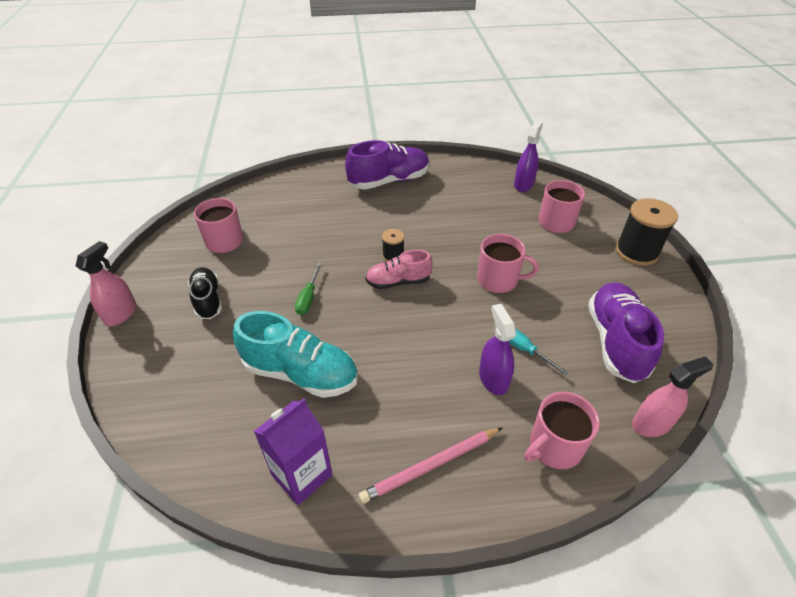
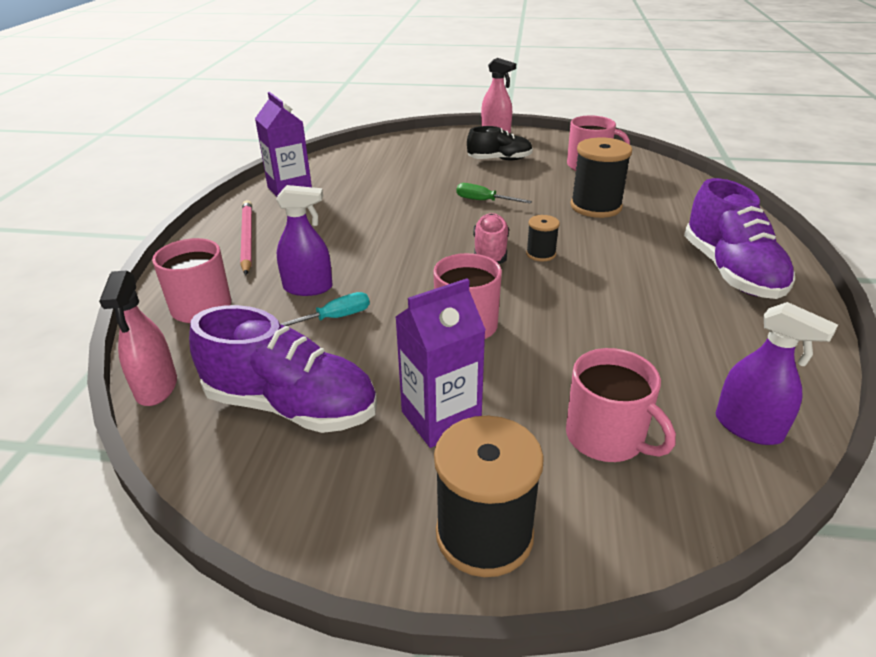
camera: 105 degrees right, 10 degrees down
(300, 373) = (387, 193): turquoise shoe -> none
(309, 234) = (596, 206): none -> black spool
(582, 276) = (441, 419): none -> purple carton

